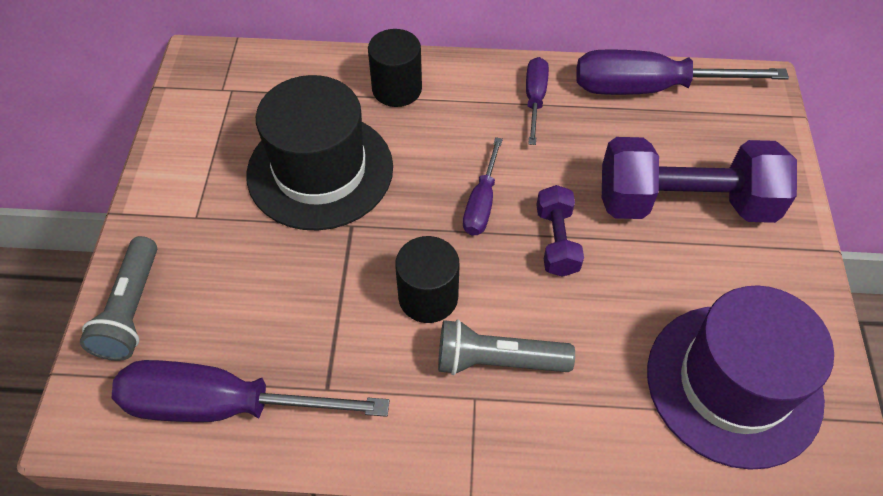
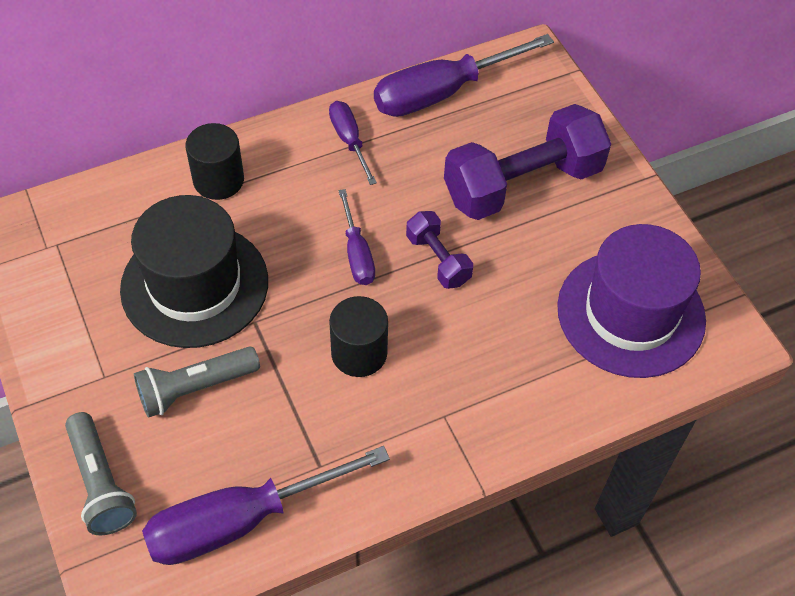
camera: 30 degrees left, 0 degrees up
(498, 361) = (445, 378): grey flashlight -> grey flashlight (195, 388)

